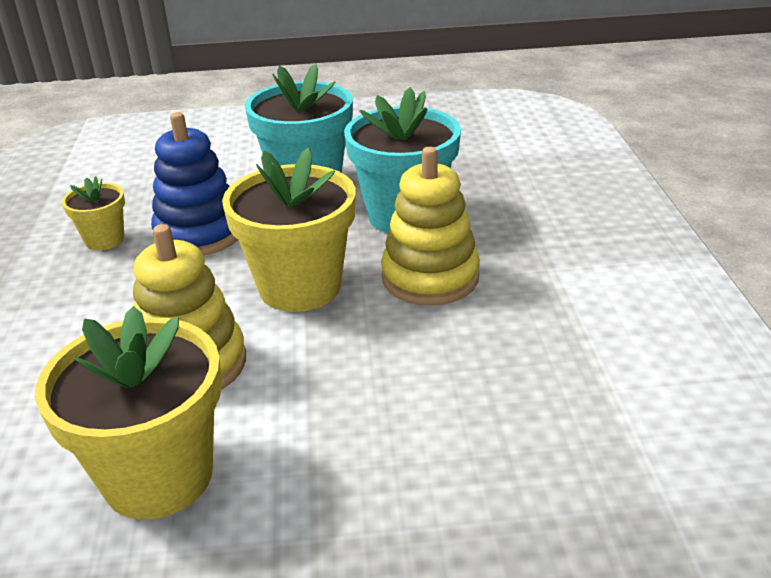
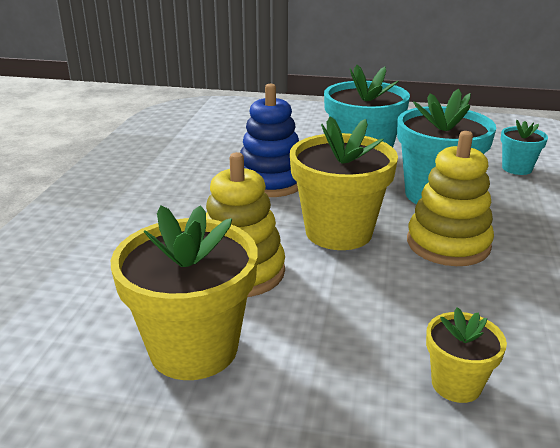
camera: 15 degrees right, 5 degrees down
(104, 240) = (201, 175): yellow flower pot -> yellow flower pot (456, 384)
(491, 164) = (517, 168): none -> turquoise flower pot

